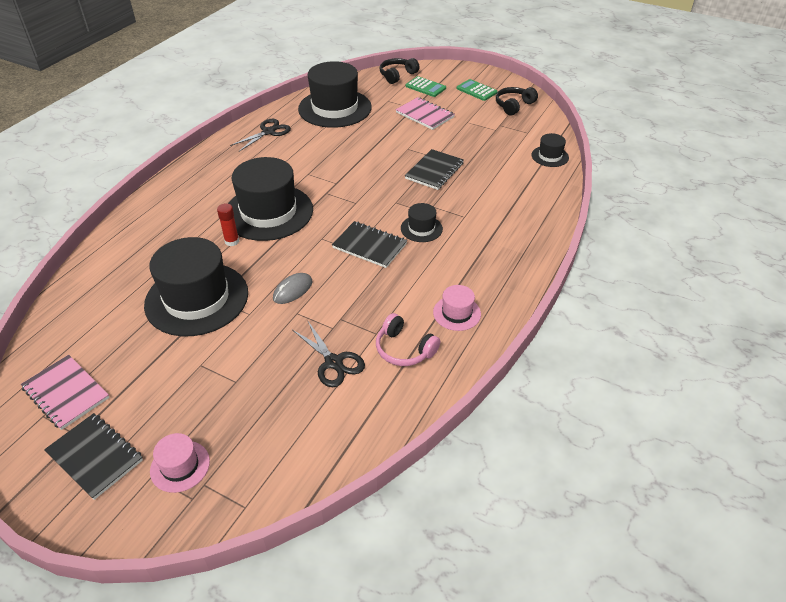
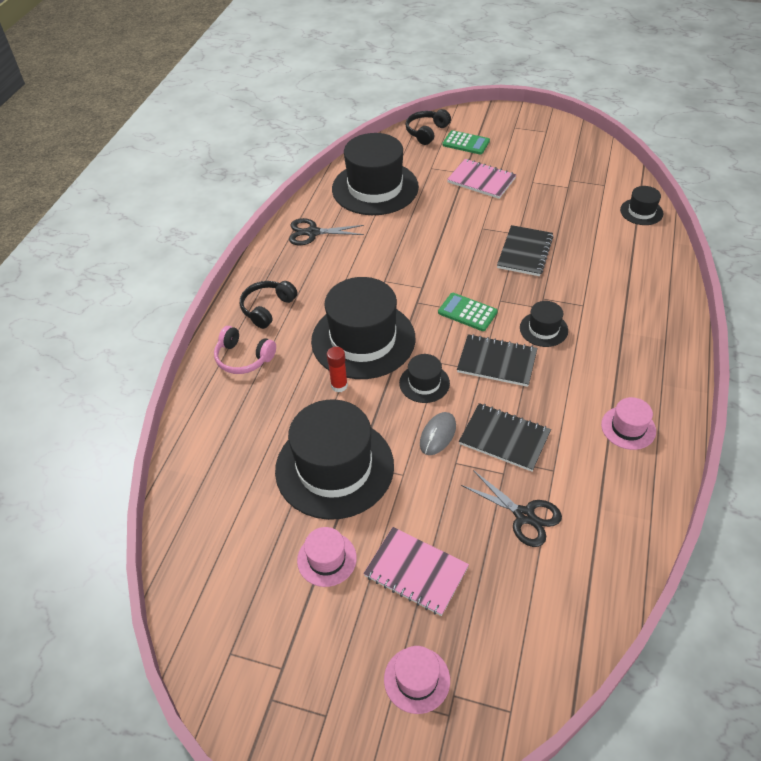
camera: 10 degrees left, 5 degrees up
(66, 393) = (242, 619): pink notebook -> pink notebook (416, 572)
(95, 456) = (316, 690): black notebook -> black notebook (504, 438)
(155, 363) = (327, 559): none -> pink hat
(268, 132) = (312, 232): black scissors -> black scissors turned 120 degrees counterclockwise
(301, 251) = (424, 383): none -> black hat
(404, 349) = (592, 483): pink headphones -> pink headphones (243, 358)
(476, 90) = (525, 138): green calculator -> green calculator (467, 312)
(514, 105) = (574, 152): black headphones -> black headphones (267, 308)

